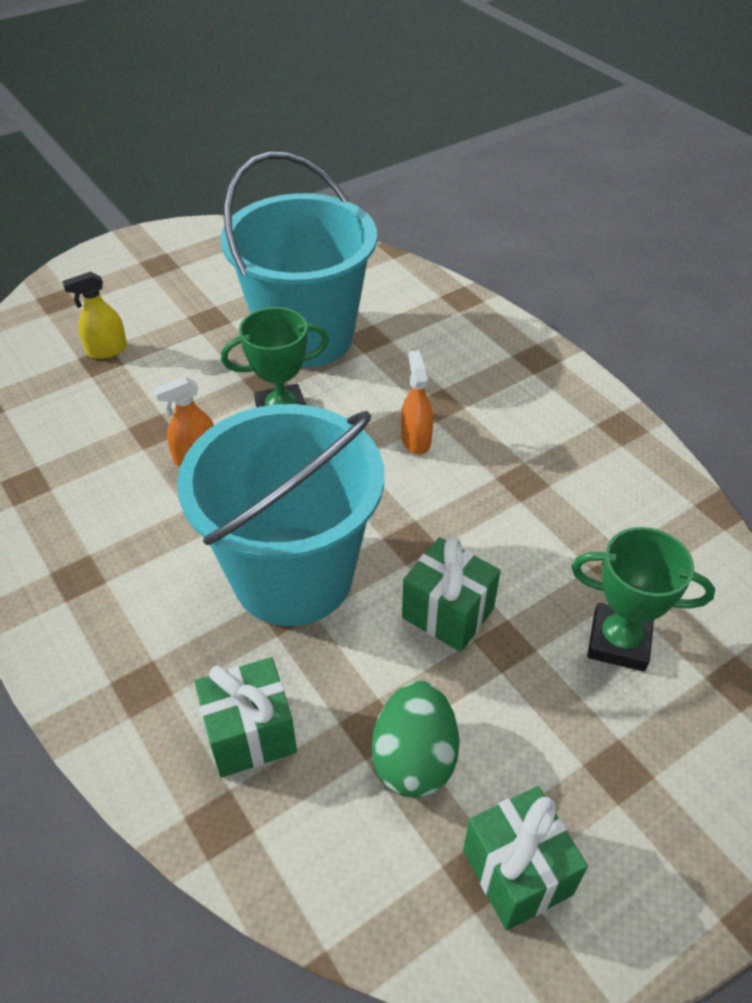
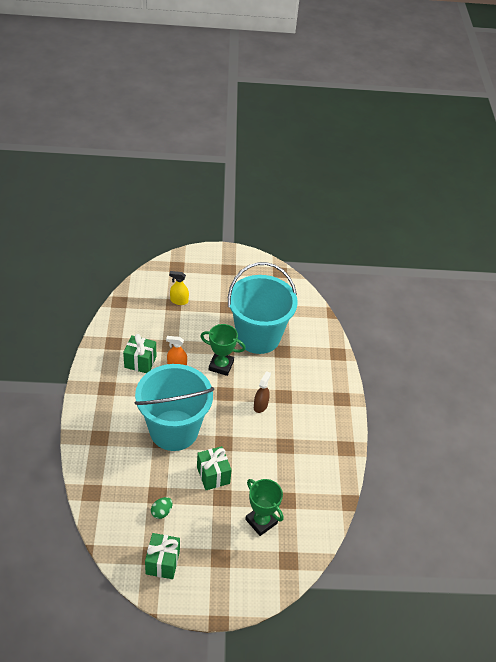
camera: 30 degrees right, 0 degrees up
(250, 734) = (120, 473): green gift -> green gift (140, 362)
(414, 758) = (161, 512): green egg -> green egg, size x0.57
(416, 440) = (260, 405): orange spray bottle -> brown spray bottle

